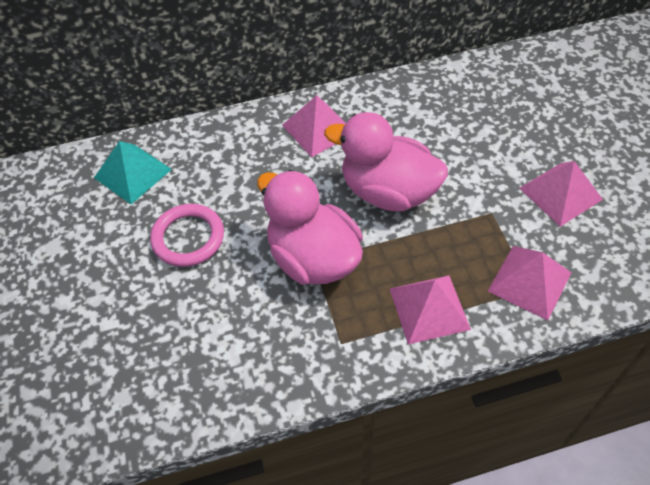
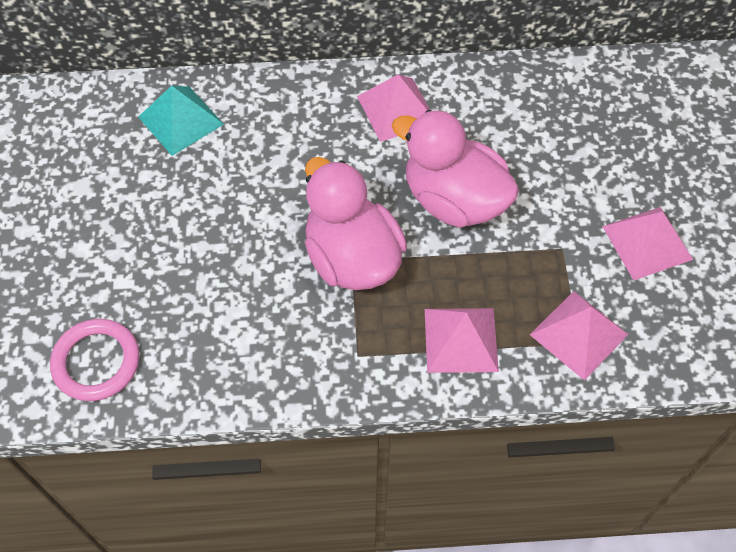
camera: 10 degrees right, 5 degrees up
(188, 238) = (224, 206): pink ring -> pink ring (96, 362)

